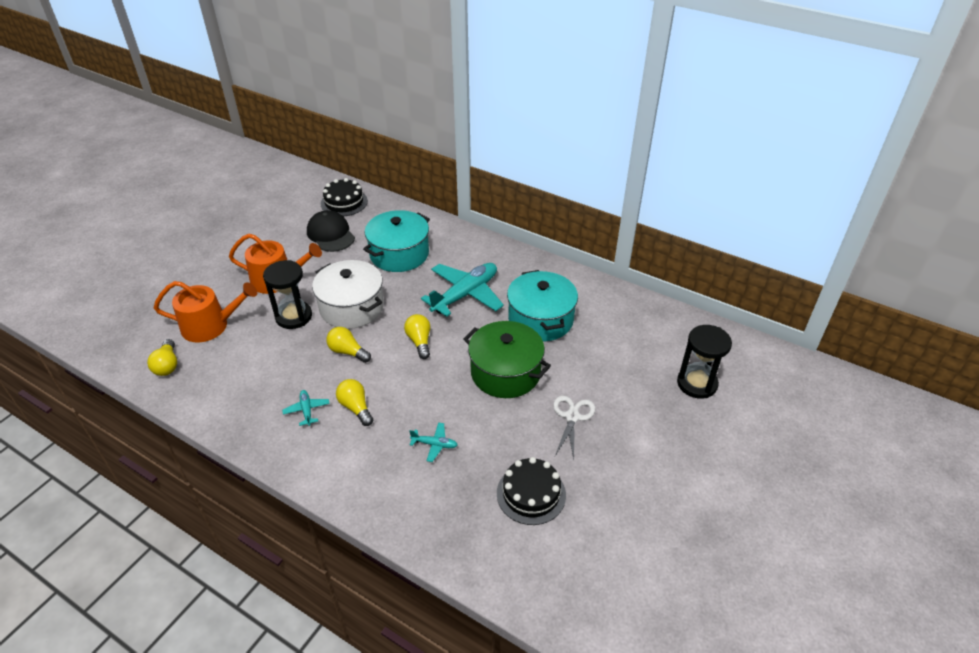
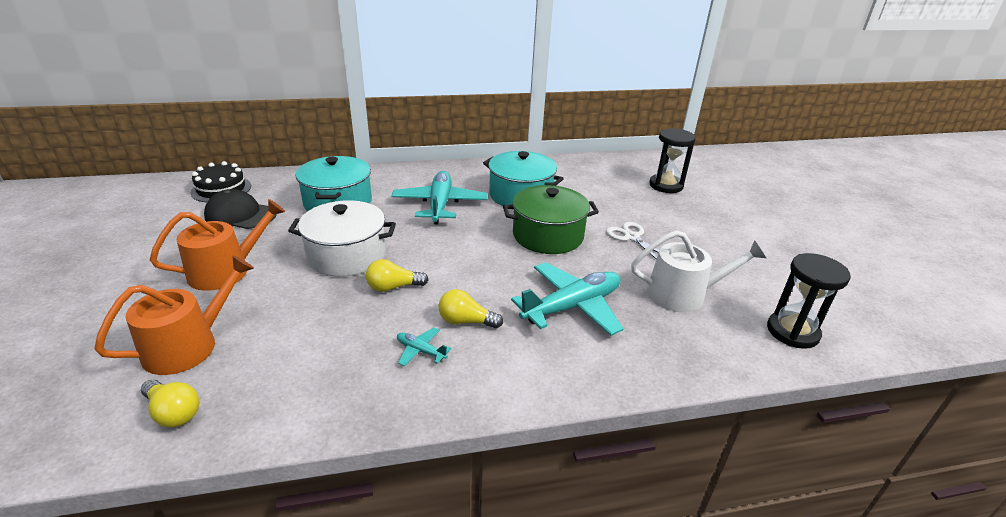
camera: 45 degrees left, 10 degrees down
(293, 316) = (291, 289): black hourglass -> black hourglass (792, 332)
(419, 341) = (449, 249): yellow light bulb -> none
(434, 444) = (572, 307): turquoise plane -> turquoise plane, size x2.29
(531, 494) = (683, 294): black cake -> white watering can

